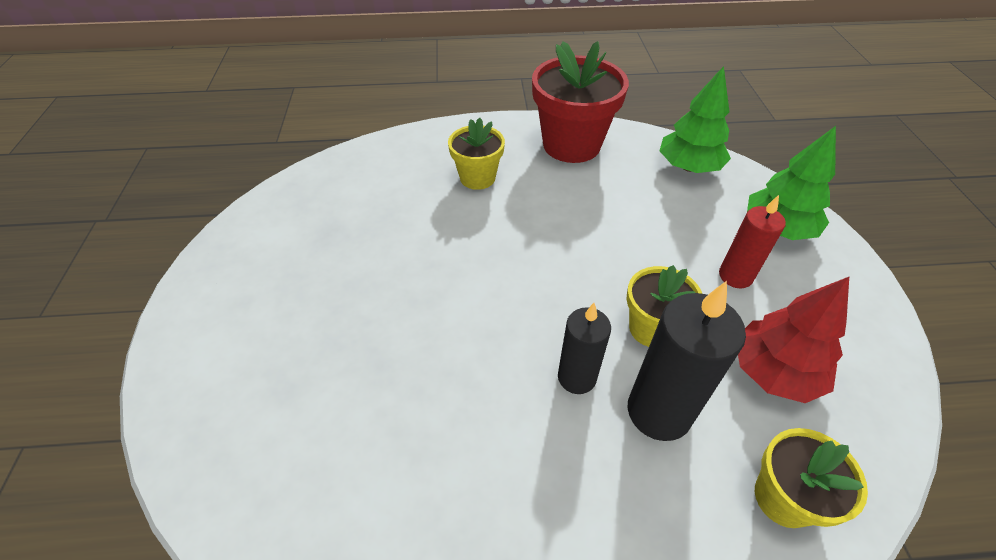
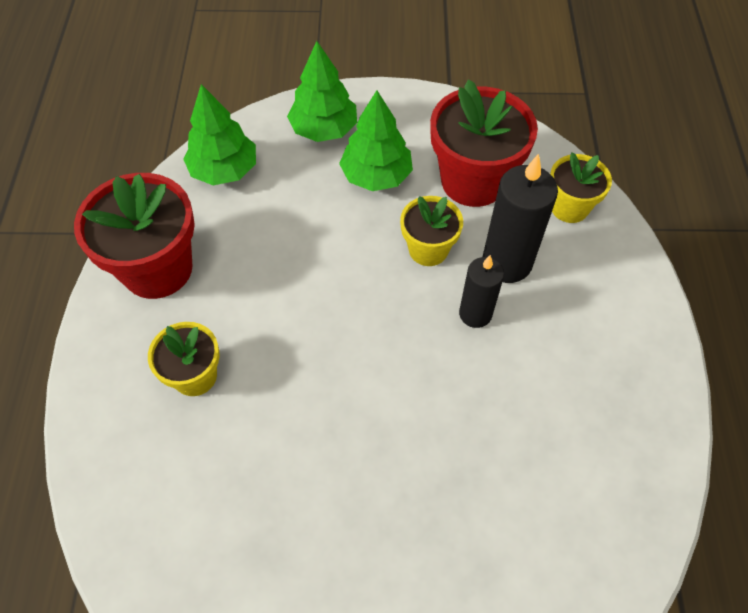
camera: 85 degrees left, 10 degrees up
(735, 276) = (376, 176): red candle -> green tree
(774, 372) = (473, 181): red tree -> red flower pot

